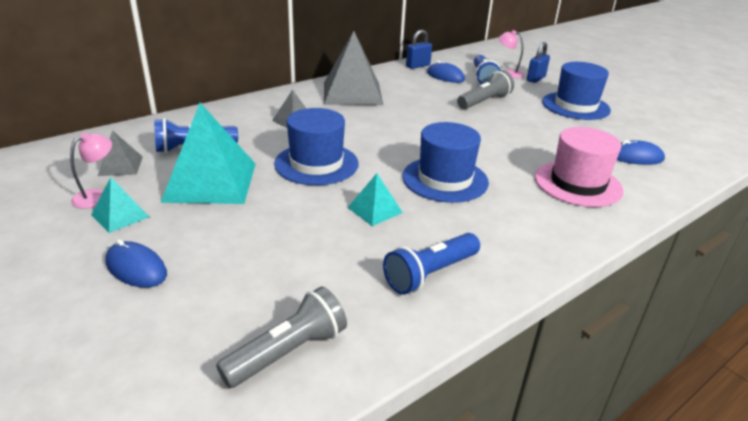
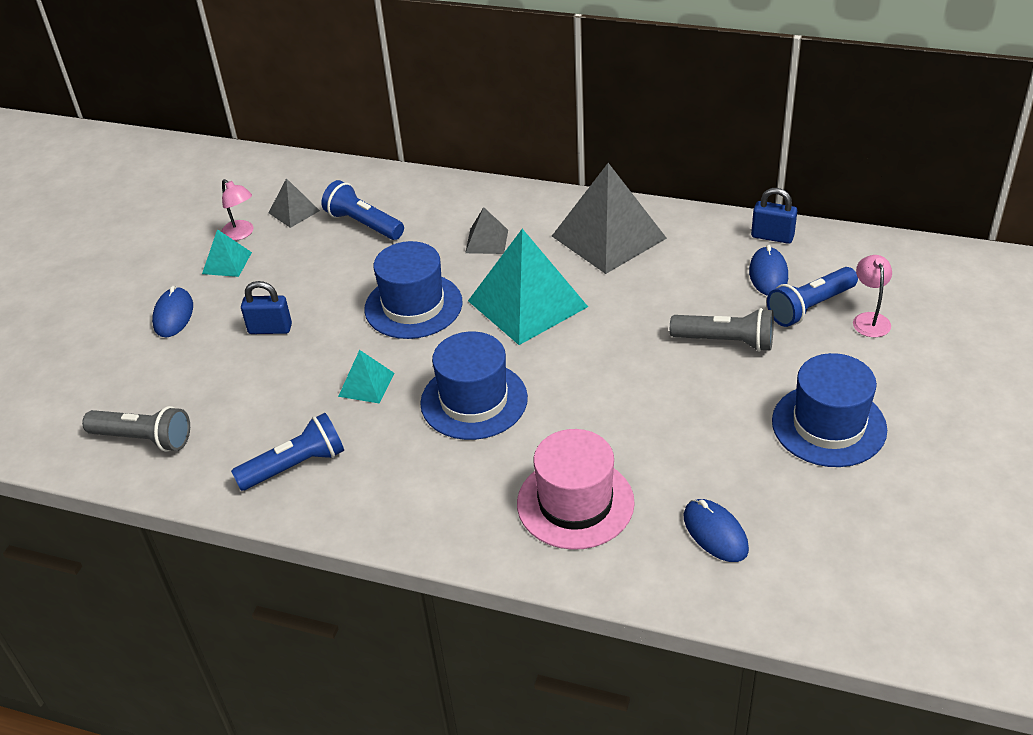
camera: 60 degrees right, 10 degrees up
(97, 196) = (241, 234): pink lamp -> pink lamp turned 45 degrees clockwise
(210, 182) = (317, 270): turquoise pyramid -> turquoise pyramid (527, 303)
(430, 274) = (295, 465): blue flashlight -> blue flashlight turned 135 degrees clockwise
(536, 79) = (885, 352): blue padlock -> blue padlock (270, 329)

